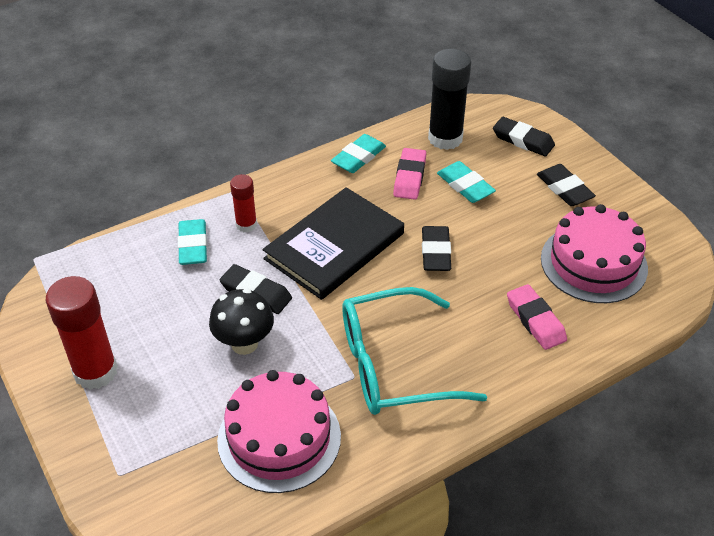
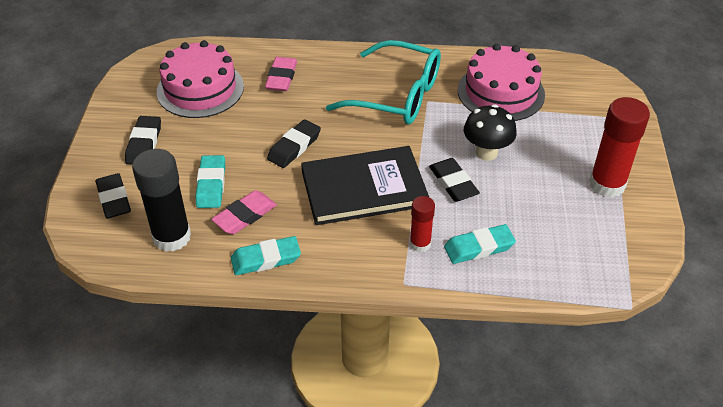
camera: 145 degrees left, 0 degrees up
(193, 245) = (479, 247): turquoise eraser -> turquoise eraser turned 45 degrees clockwise

